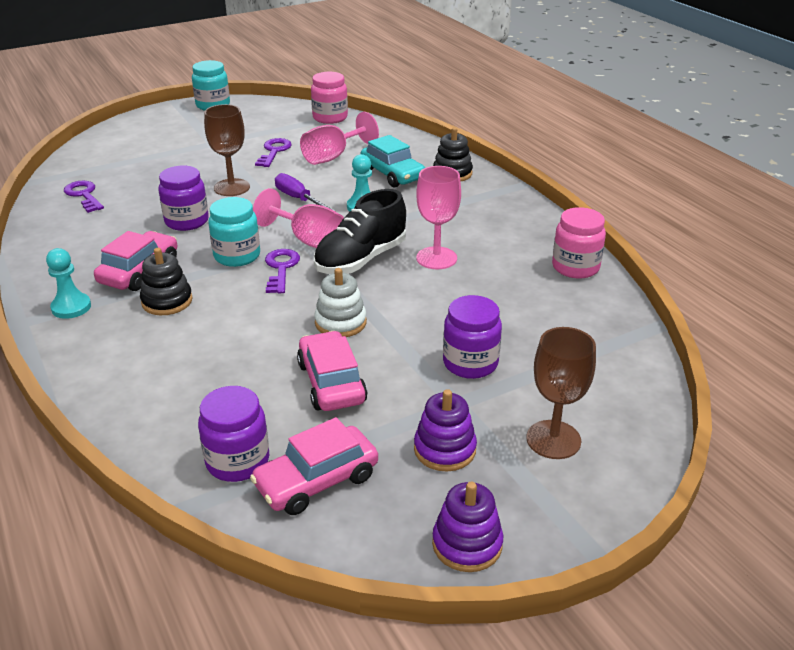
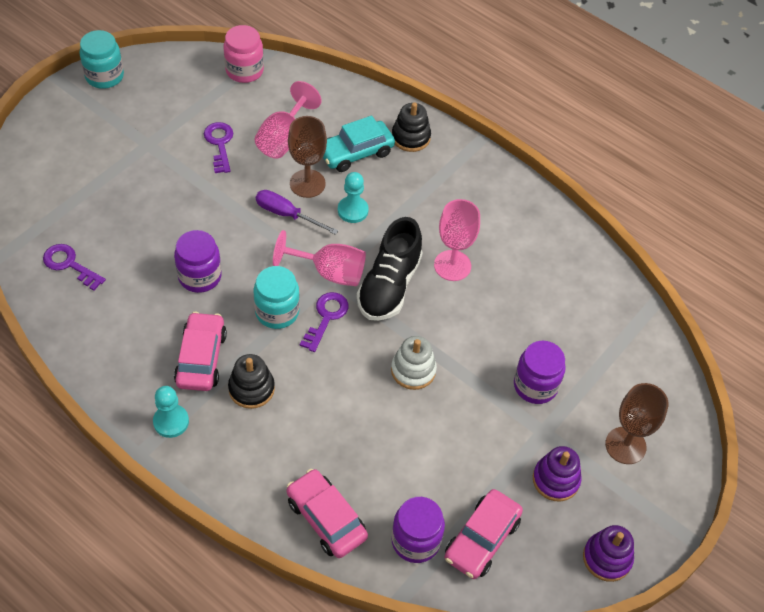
camera: 25 degrees left, 20 degrees up
(232, 187) = (212, 213): brown goblet -> brown goblet (307, 183)
(281, 268) = (326, 317): purple key -> purple key turned 45 degrees clockwise
(331, 383) = (441, 440): pink car -> pink car (326, 519)
(392, 174) = (356, 153): turquoise car -> turquoise car turned 120 degrees clockwise
(575, 267) = (570, 245): pink jar -> none

